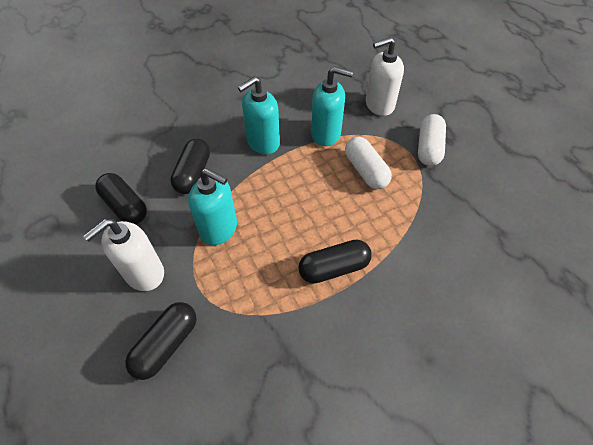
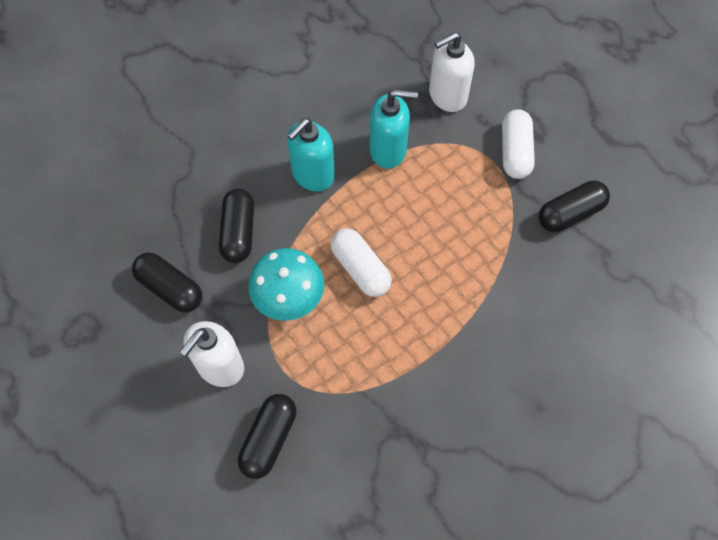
camera: 10 degrees left, 10 degrees up
(219, 229) = (289, 299): turquoise soap dispenser -> turquoise mushroom
(334, 268) = (428, 325): black capsule -> black capsule (570, 213)
(365, 171) = (444, 195): white capsule -> white capsule (360, 269)

